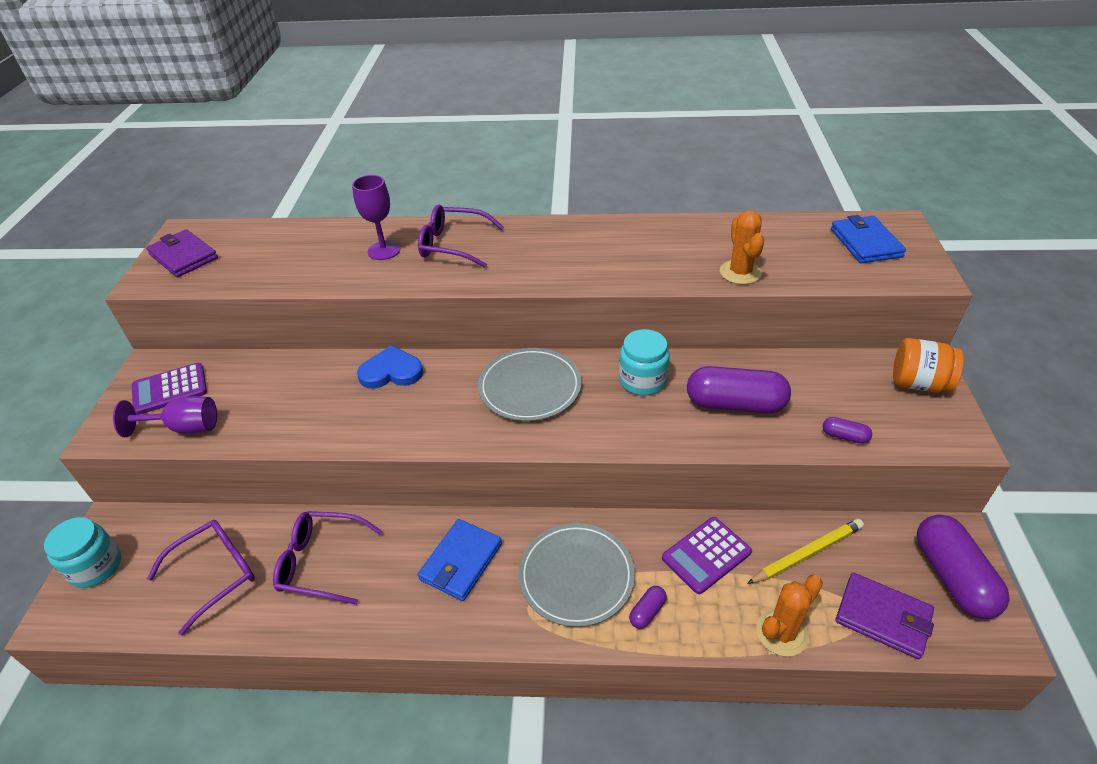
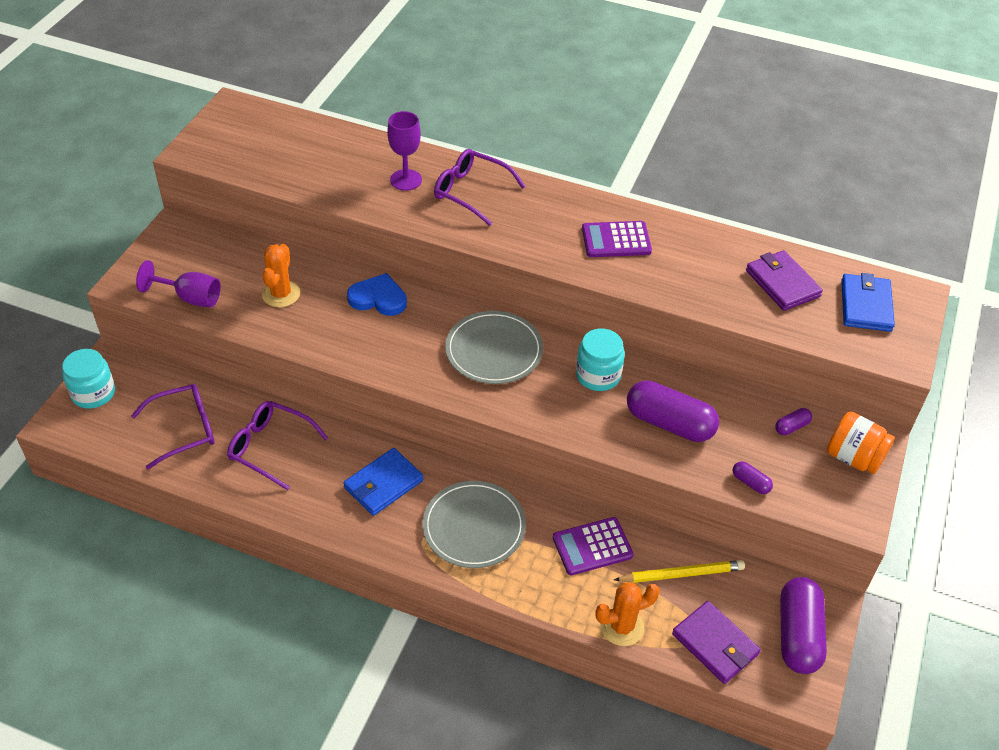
camera: 15 degrees right, 5 degrees up
(170, 389) = (186, 257): purple calculator -> purple calculator (616, 240)
(183, 256) = (228, 135): purple wallet -> purple wallet (782, 283)
(647, 612) = (519, 574): purple capsule -> purple capsule (791, 427)
(740, 272) = (723, 301): orange cactus -> orange cactus (281, 294)

